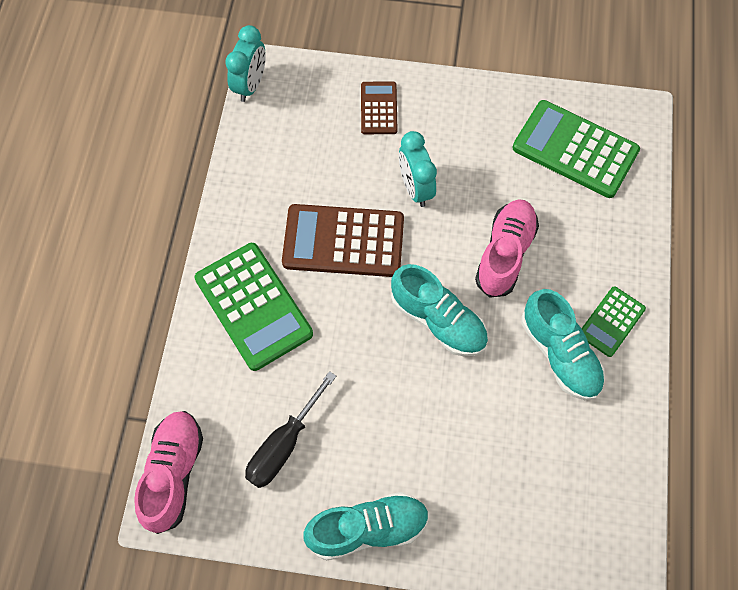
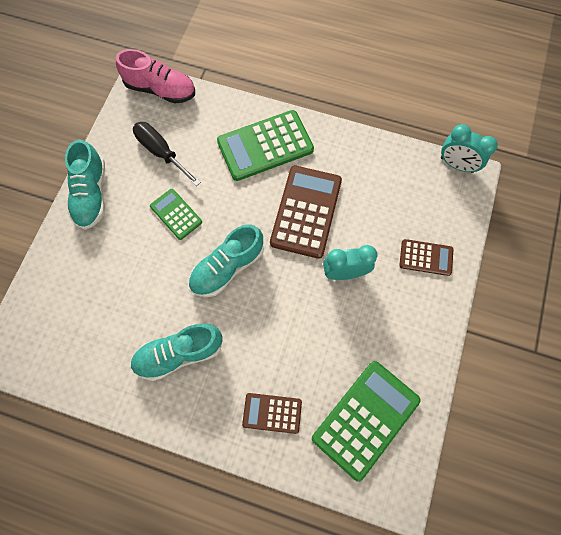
camera: 100 degrees right, 5 degrees up
(505, 254) = (273, 331): pink shoe -> none
(596, 240) = (272, 413): none -> brown calculator
(611, 321) = (196, 404): green calculator -> green calculator (176, 214)

